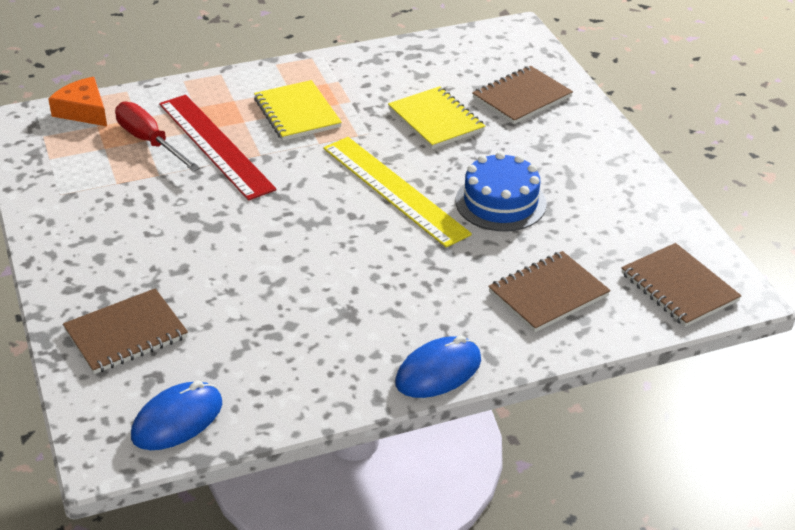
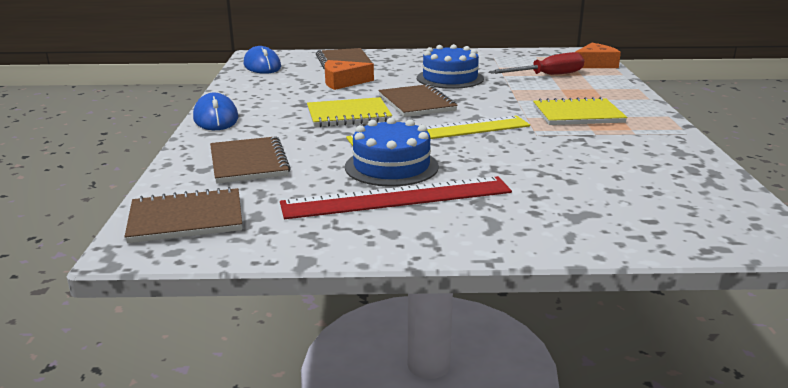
camera: 110 degrees right, 15 degrees down
(187, 215) = (450, 78): none -> blue cake
(215, 145) = (535, 90): red ruler -> red ruler (397, 198)
(239, 304) = (343, 82): none -> orange cheese
(436, 120) = (550, 161): yellow notebook -> yellow notebook (348, 115)
(522, 97) = (589, 210): brown notebook -> brown notebook (416, 103)

